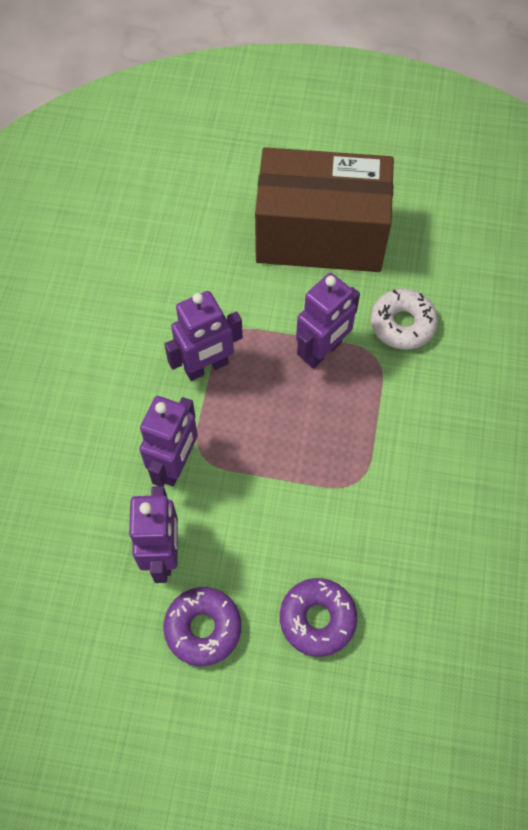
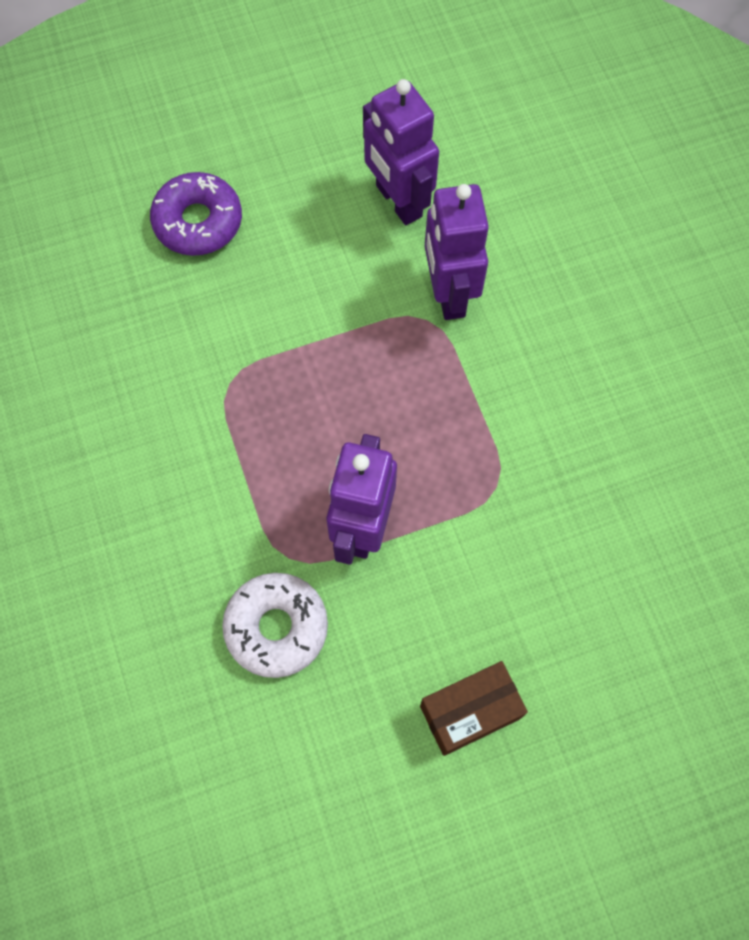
camera: 150 degrees right, 5 degrees up
(203, 628) = (310, 157): purple donut -> none
(206, 367) = (494, 425): purple robot -> none
(320, 236) = (470, 712): brown box -> brown box, size x0.41

